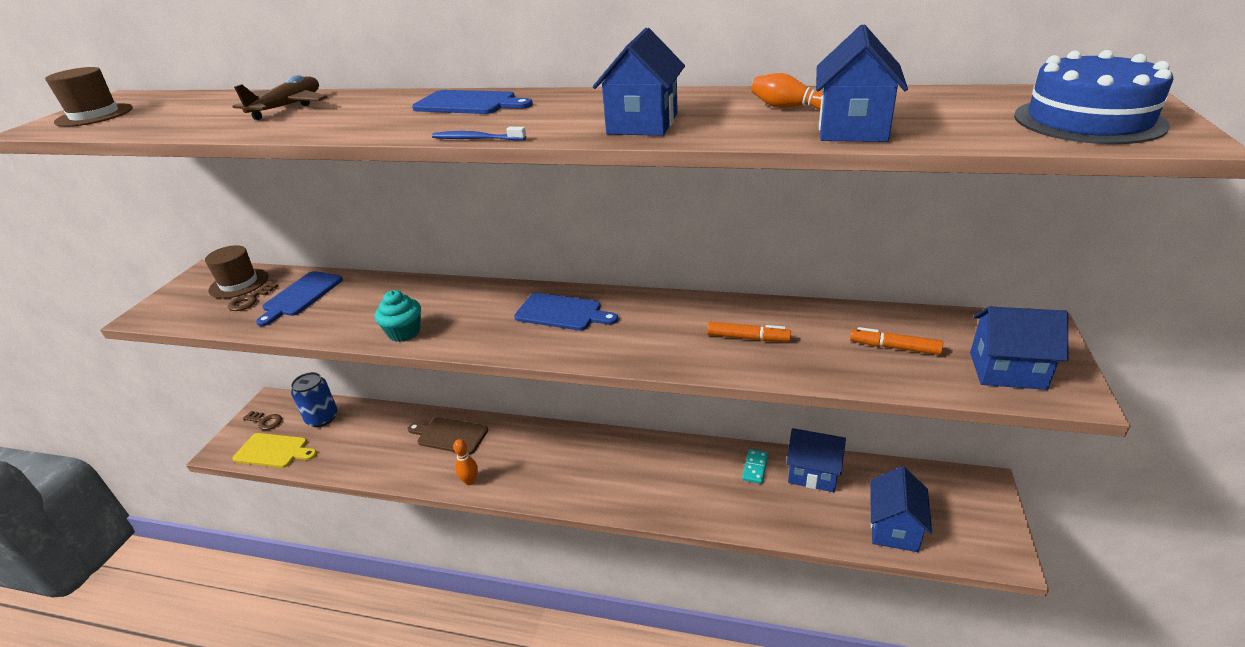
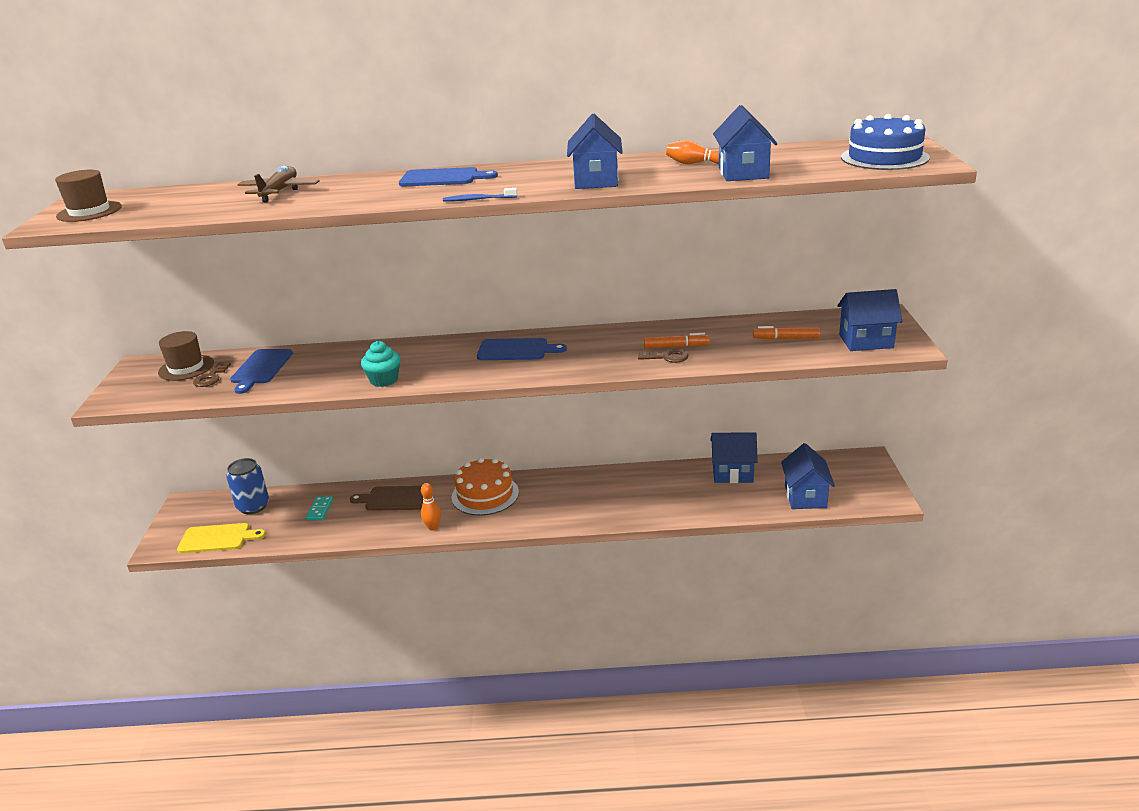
camera: 15 degrees left, 5 degrees down
(265, 421) = (192, 518): brown key -> brown key (667, 357)
(537, 448) = (485, 495): none -> orange cake
(755, 467) = (684, 477): turquoise domino -> turquoise domino (320, 510)

